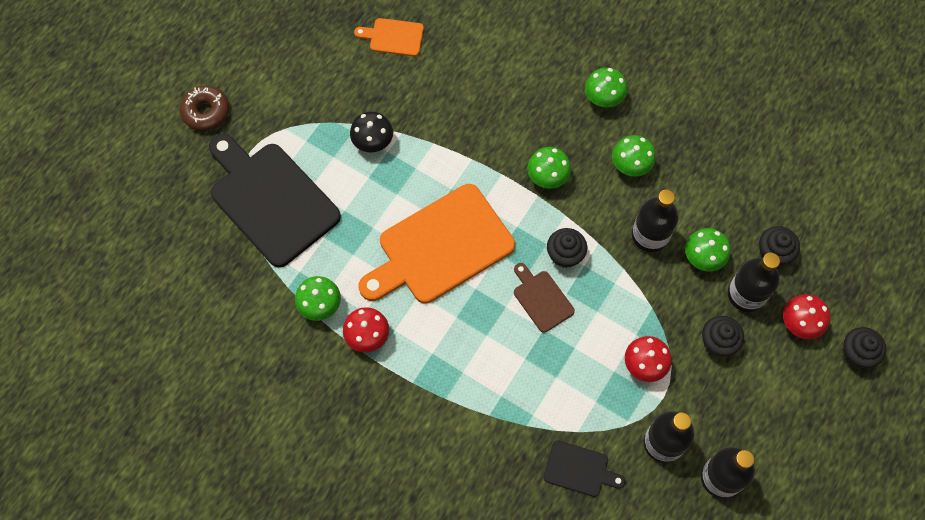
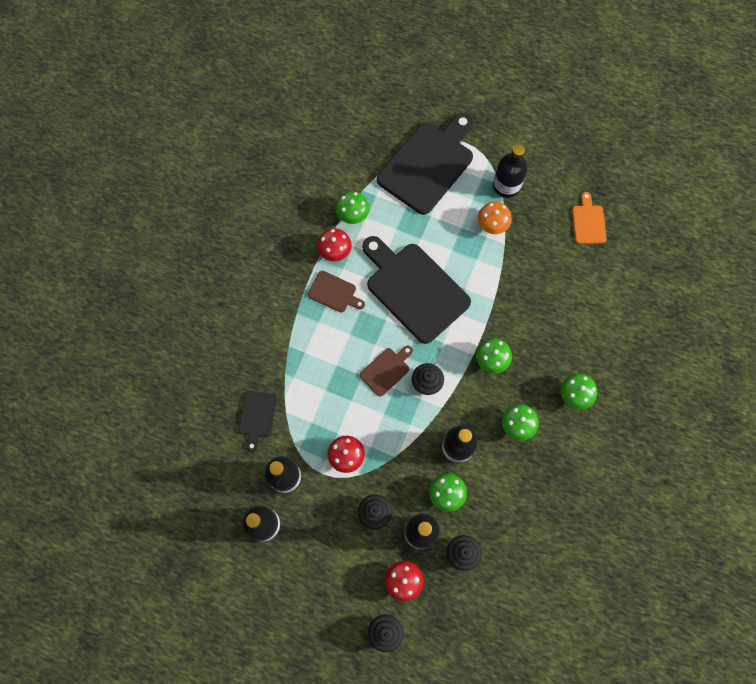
camera: 80 degrees right, 5 degrees up
(206, 112) = (489, 105): brown donut -> none
(323, 115) = (506, 185): none -> black bottle
(373, 141) = (492, 224): black mushroom -> orange mushroom
(426, 346) = (334, 293): none -> brown cutting board
(440, 247) = (414, 289): orange cutting board -> black cutting board

